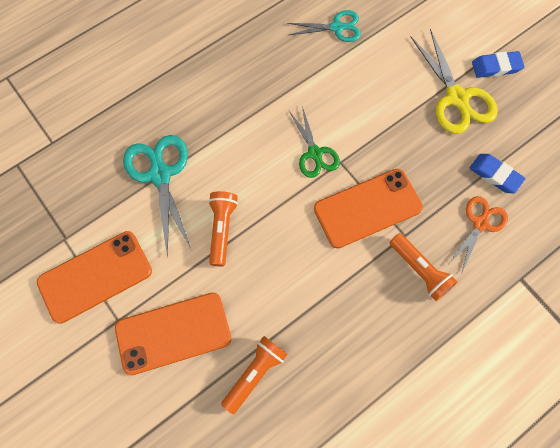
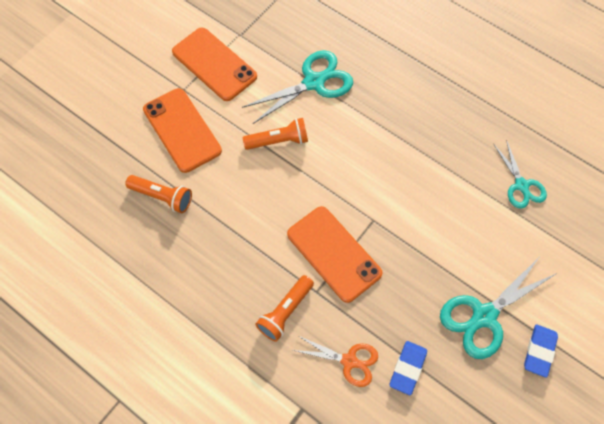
camera: 75 degrees right, 5 degrees down
(315, 153) = (375, 196): green scissors -> none
(457, 98) = (484, 316): yellow scissors -> turquoise scissors
(496, 67) = (539, 351): blue eraser -> blue eraser turned 45 degrees clockwise

